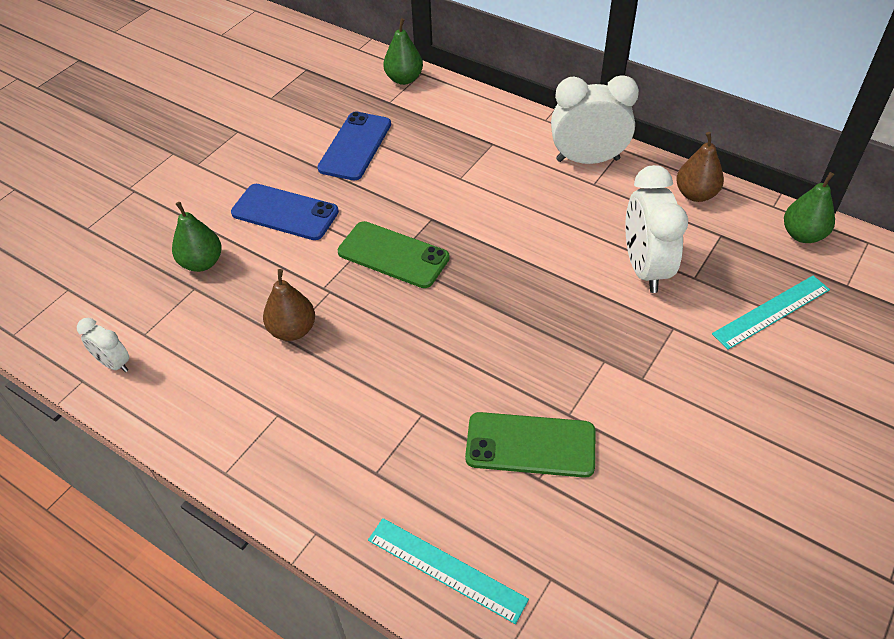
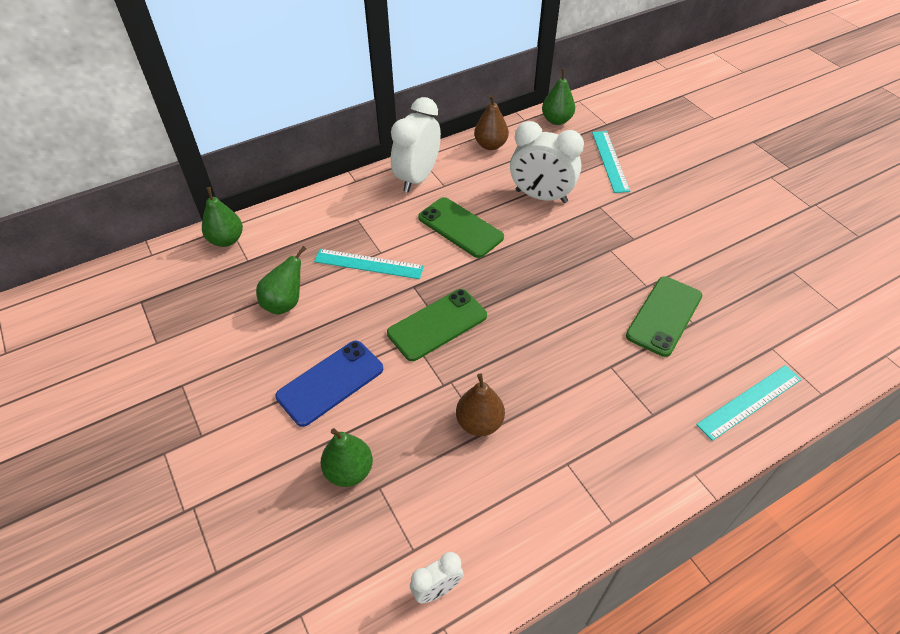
camera: 65 degrees left, 0 degrees up
(355, 146) = (285, 303): blue phone -> green pear
(438, 177) = (369, 264): none -> turquoise ruler
(539, 220) = (460, 227): none -> green phone

